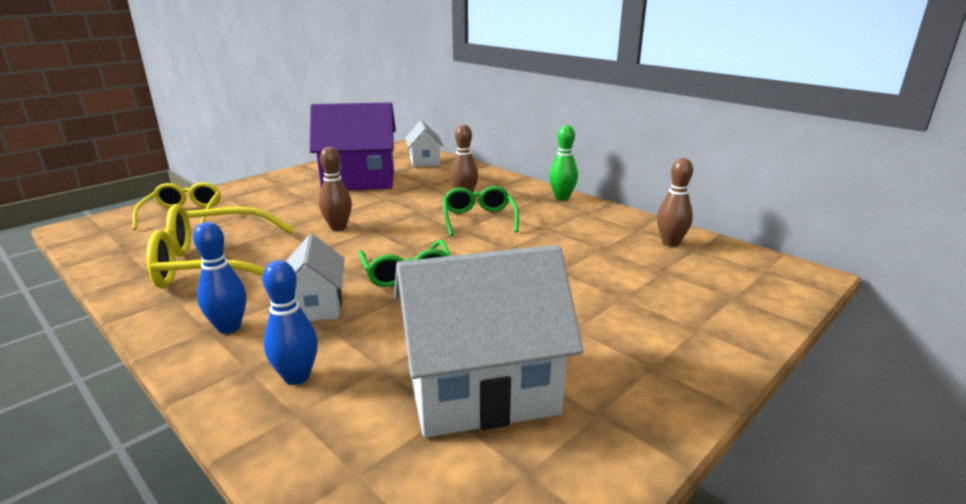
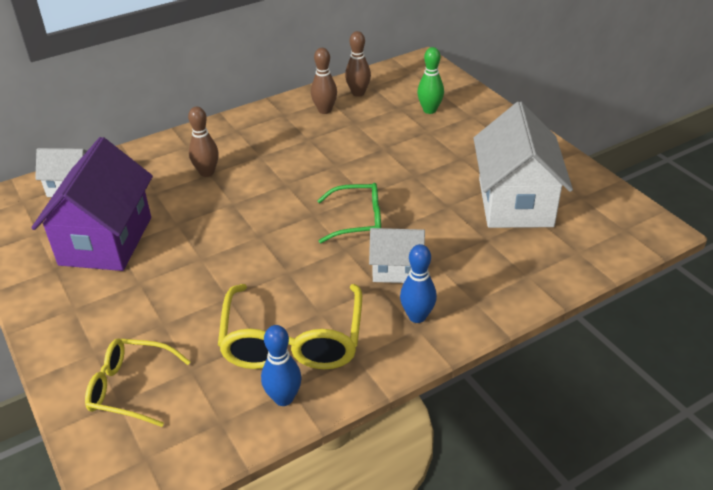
camera: 75 degrees left, 15 degrees up
(297, 377) = (490, 277): blue bowling pin -> blue bowling pin (283, 398)
(338, 227) = (242, 258): brown bowling pin -> brown bowling pin (324, 110)
(479, 219) = (267, 171): green glasses -> none
(562, 198) = (244, 119): green bowling pin -> green bowling pin (429, 110)

